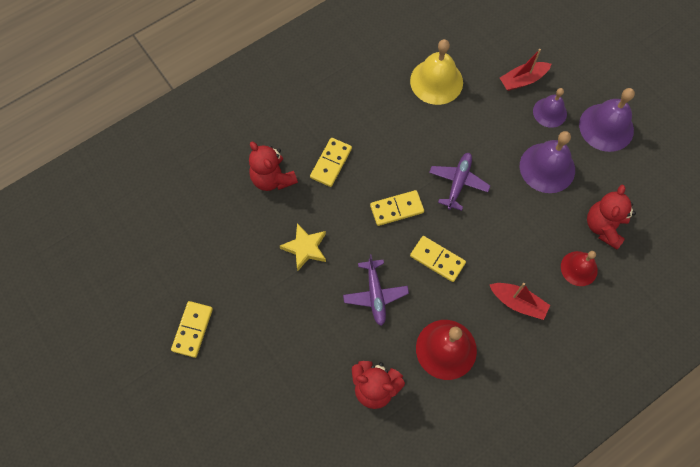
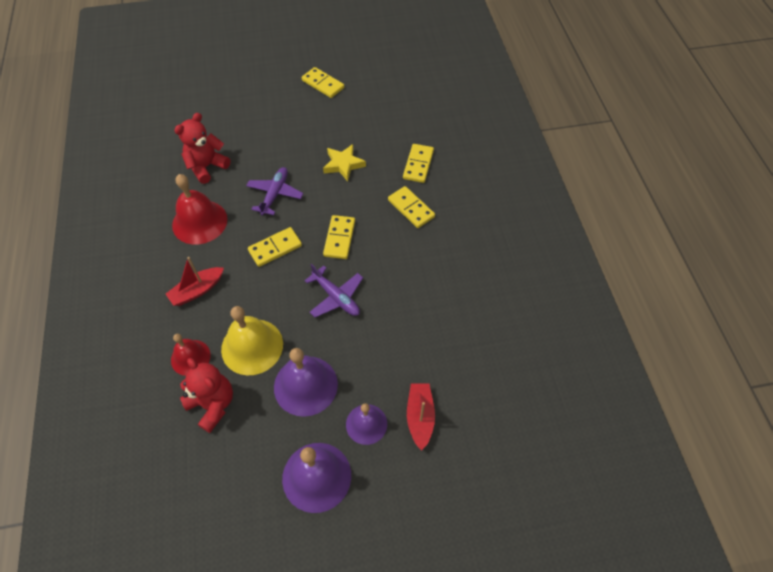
camera: 115 degrees right, 10 degrees down
(272, 178) = (418, 165): red teddy bear -> yellow domino
(375, 295) = (275, 194): purple plane -> purple plane turned 90 degrees clockwise
(436, 81) = (457, 329): yellow bell -> yellow bell (252, 346)

